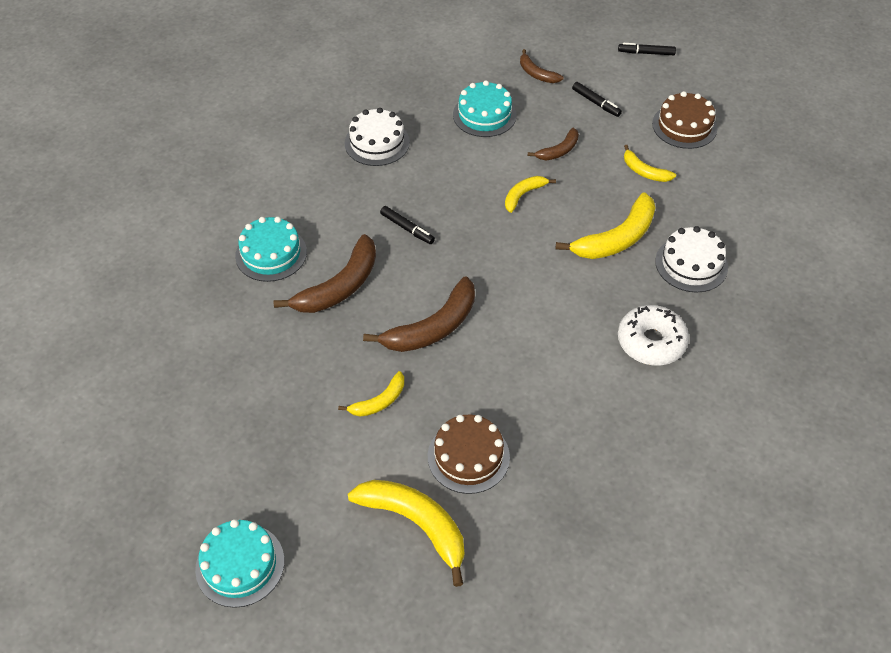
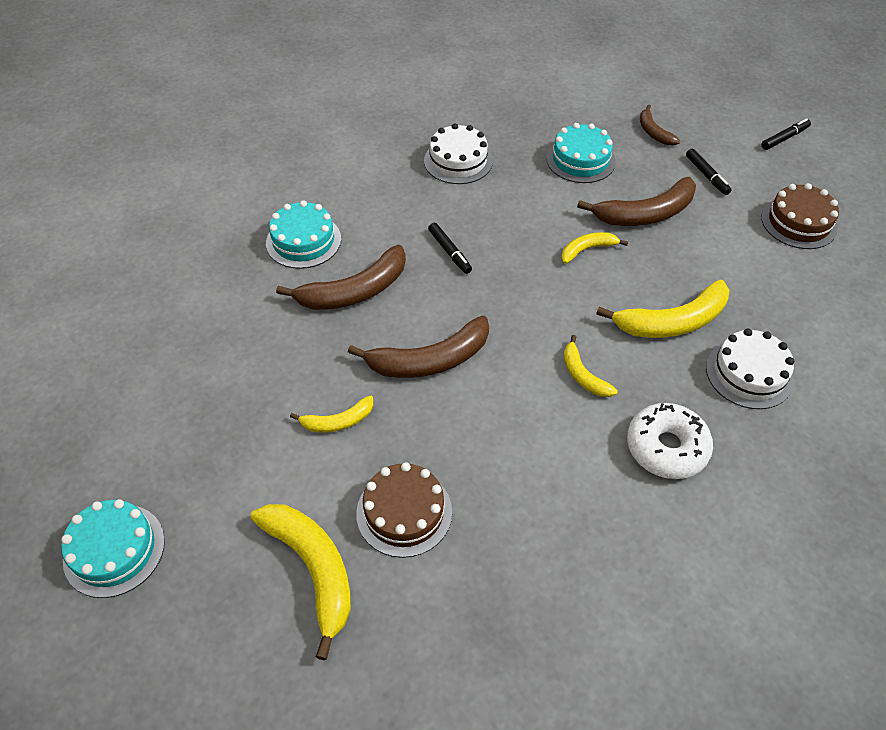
camera: 20 degrees right, 0 degrees up
(558, 151) = (645, 214): brown banana -> brown banana, size x1.81
(644, 171) = (733, 259): yellow banana -> yellow banana (582, 375)
(646, 53) = (784, 138): black marker -> black marker turned 120 degrees clockwise

